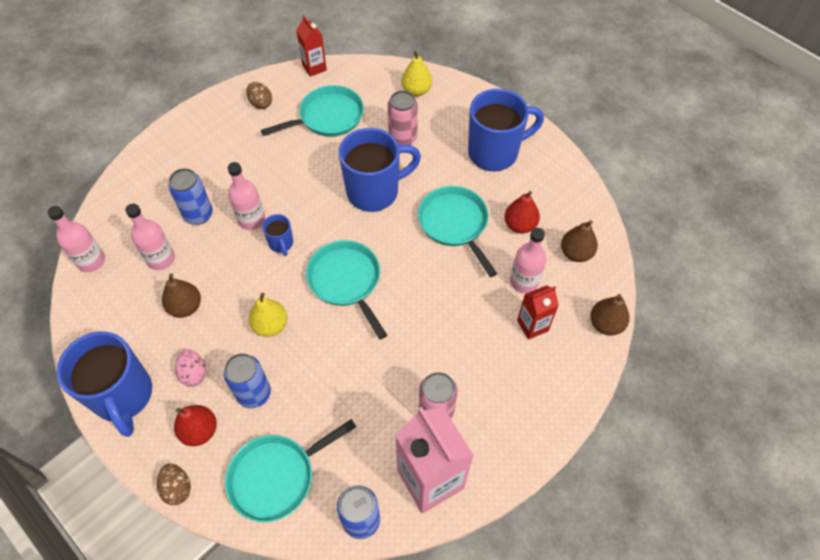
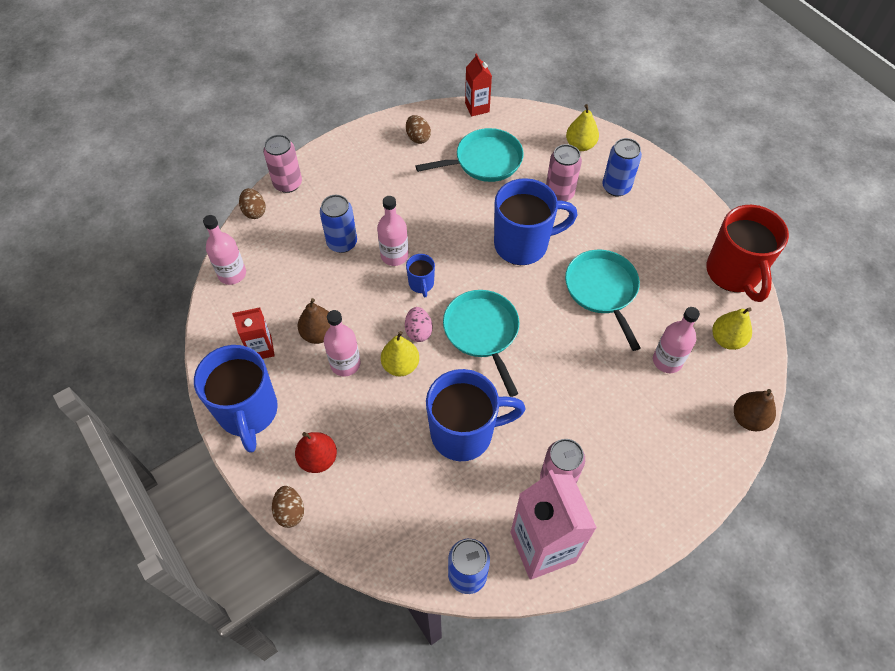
camera: 10 degrees right, 0 degrees up
(107, 196) = (254, 211): none -> brown egg
(137, 164) = (288, 183): none -> pink can
(161, 259) = (300, 282): pink bottle -> pink bottle (345, 364)
(194, 373) = (319, 401): pink egg -> pink egg (418, 331)
(254, 393) = (376, 431): blue can -> blue can (616, 187)
(276, 477) = (388, 517): turquoise pan -> none
(495, 152) = (654, 221): blue mug -> blue mug (464, 433)
(519, 225) = (670, 301): red pear -> none
(532, 326) = (670, 408): red carton -> red carton (261, 349)
(573, 191) = (733, 273): none -> red mug
(576, 253) = (726, 339): brown pear -> yellow pear

